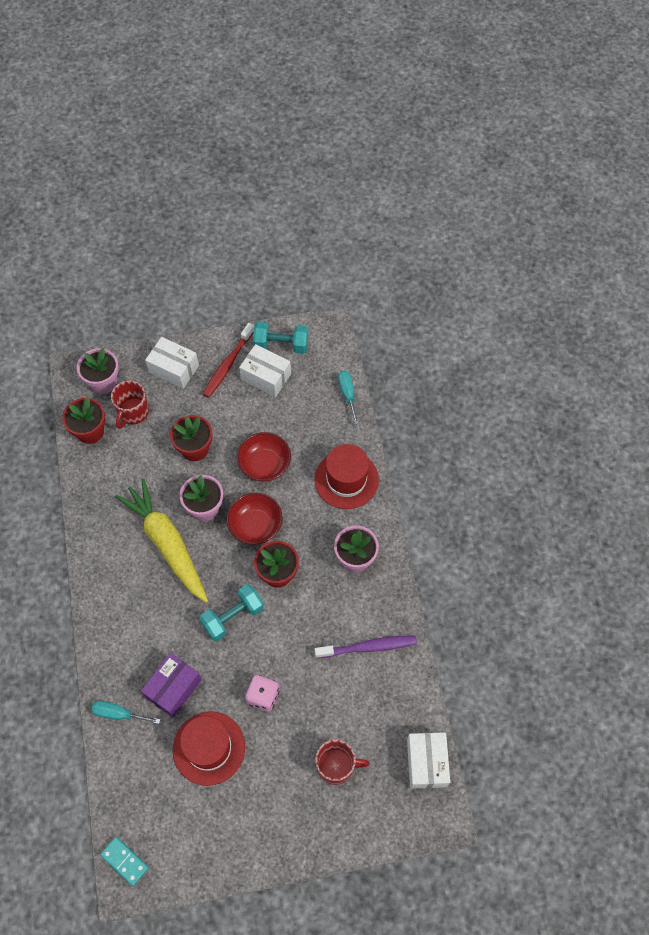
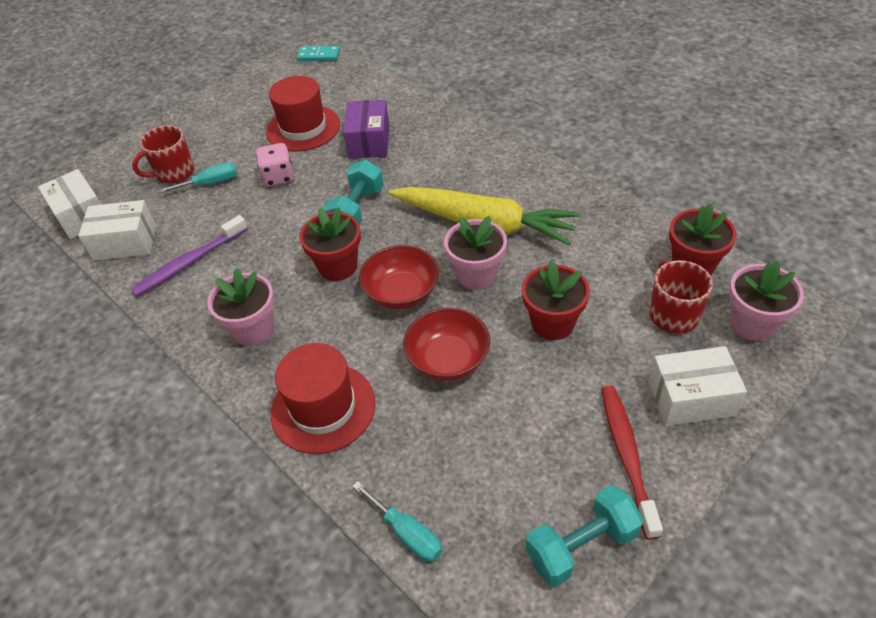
camera: 150 degrees right, 15 degrees down
(118, 714) = (402, 107): turquoise screwdriver -> turquoise screwdriver (210, 183)
(266, 377) = (554, 475): white box -> white box (125, 242)

